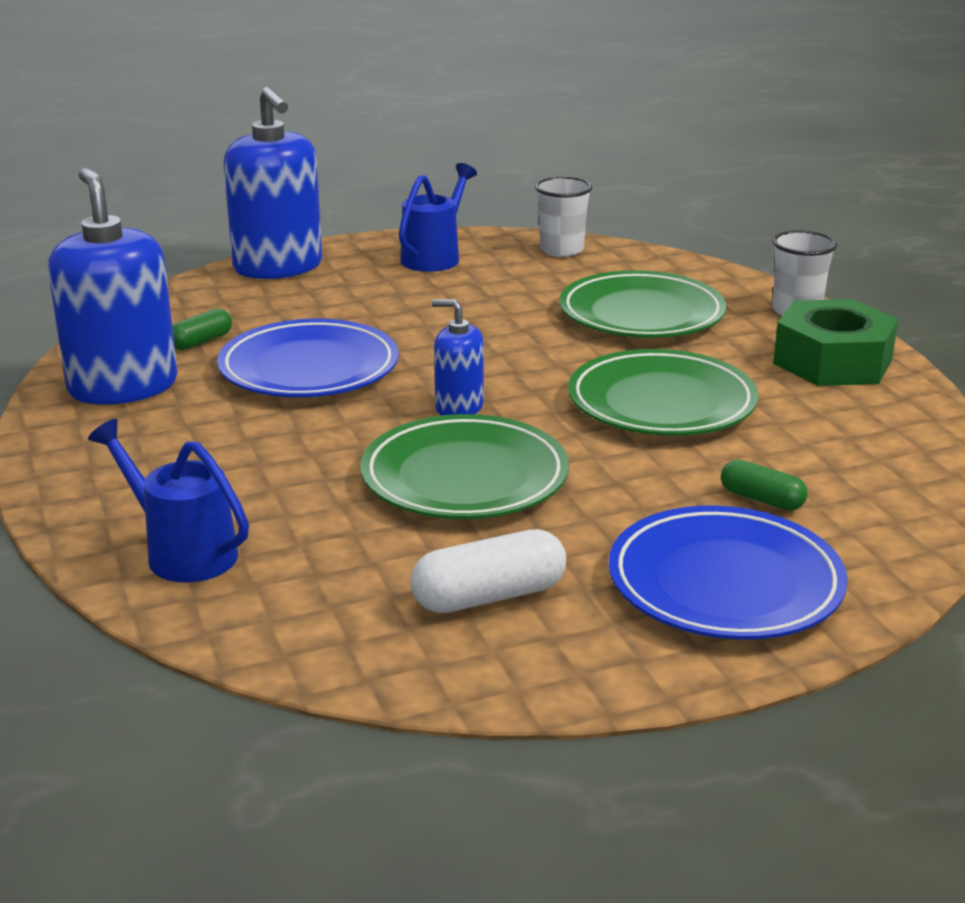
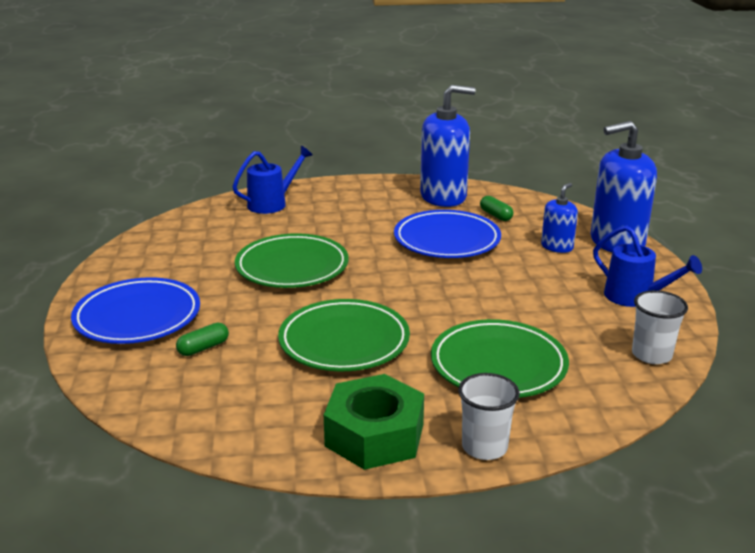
camera: 105 degrees right, 0 degrees up
(459, 407) = (374, 275): blue soap dispenser -> blue soap dispenser (557, 247)
(489, 596) = (182, 259): white capsule -> none

